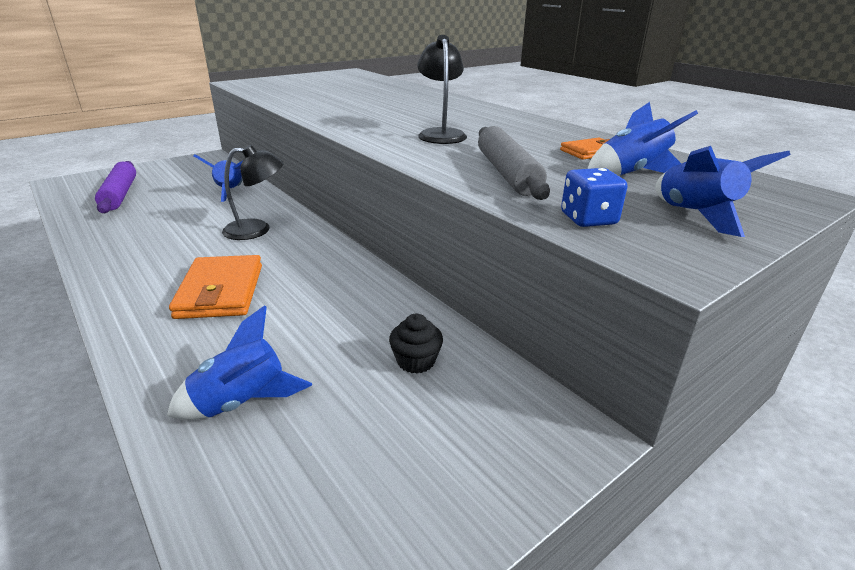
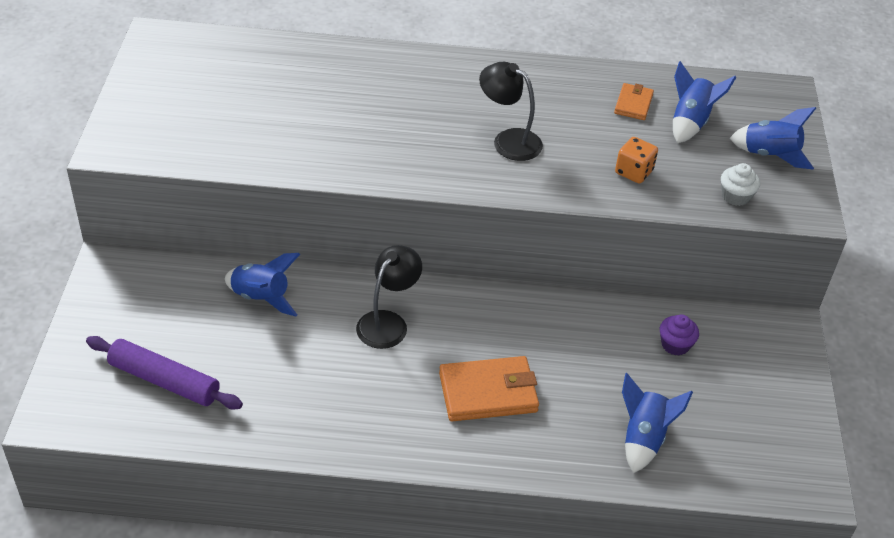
camera: 50 degrees left, 15 degrees up
(221, 291) = (488, 392): orange wallet -> orange wallet turned 45 degrees counterclockwise
(416, 361) = (675, 345): black cupcake -> purple cupcake
(507, 173) = (634, 172): grey rolling pin -> orange dice
(588, 219) = (735, 196): blue dice -> white cupcake

